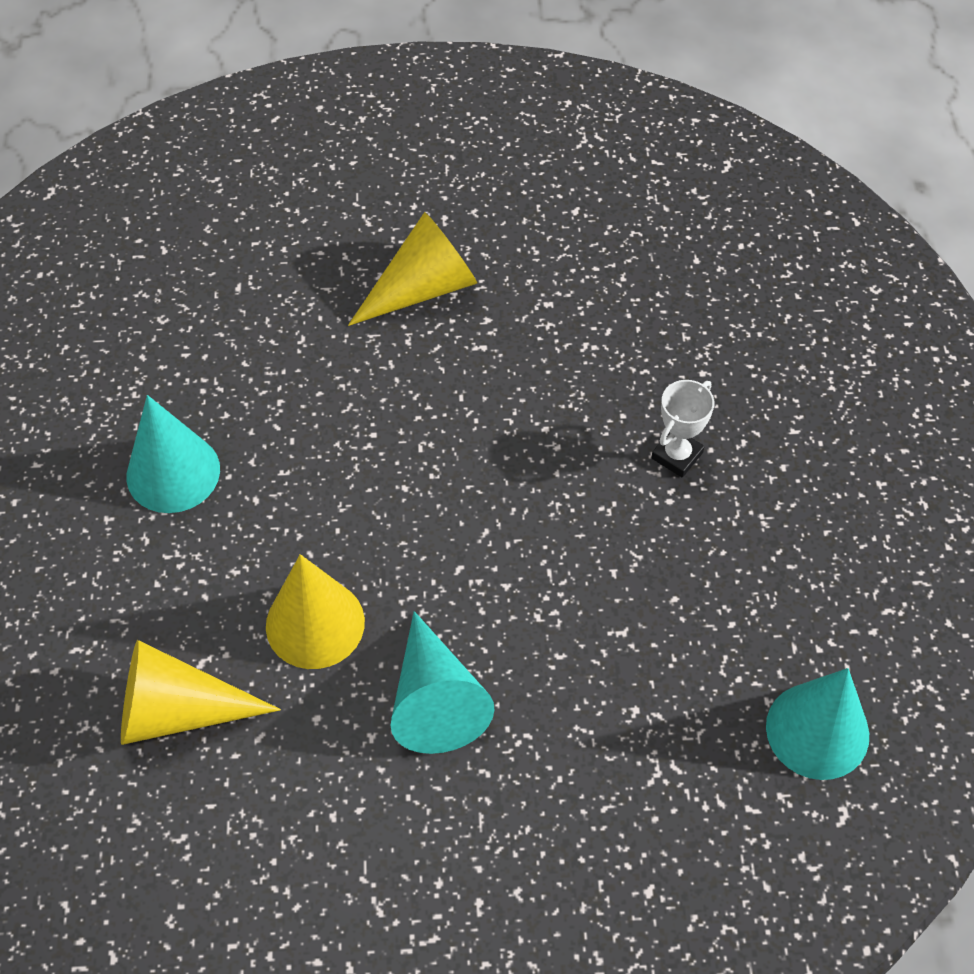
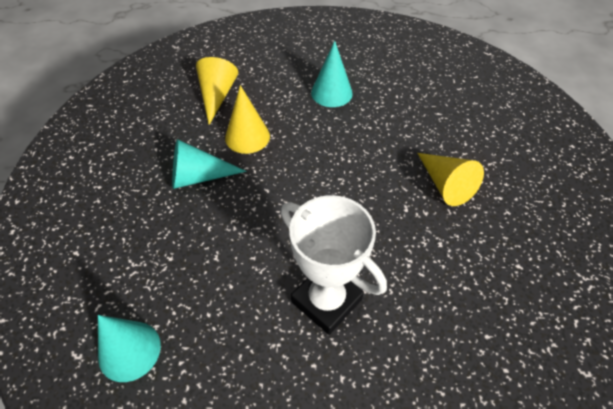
camera: 95 degrees right, 5 degrees down
(677, 455) = (326, 300): white trophy -> white trophy, size x2.18

